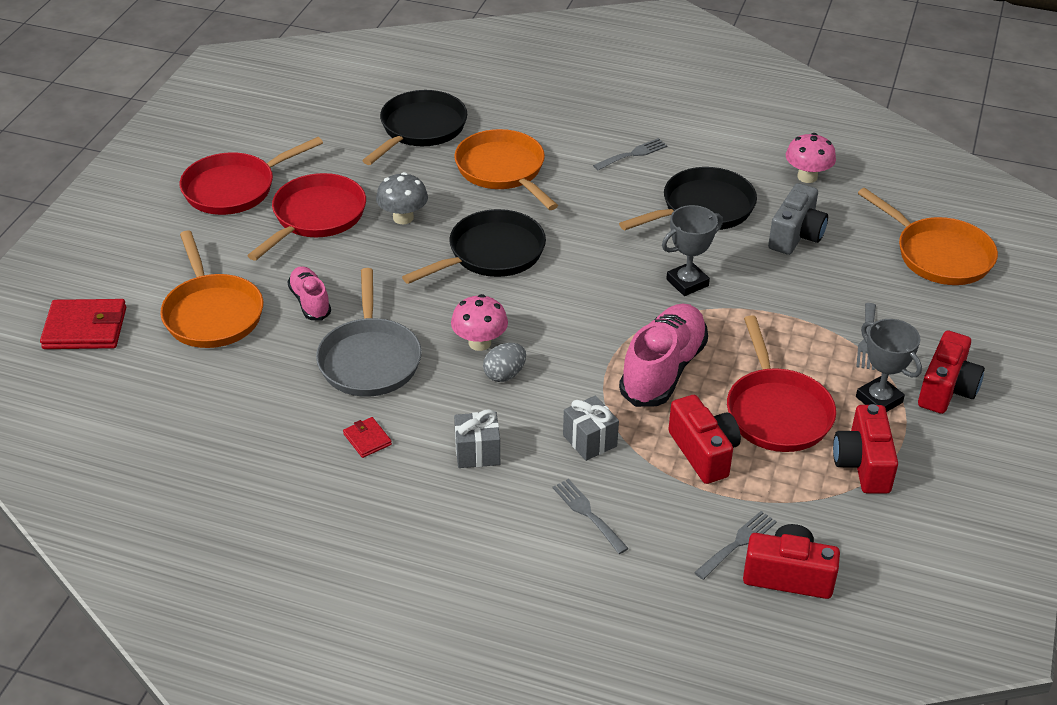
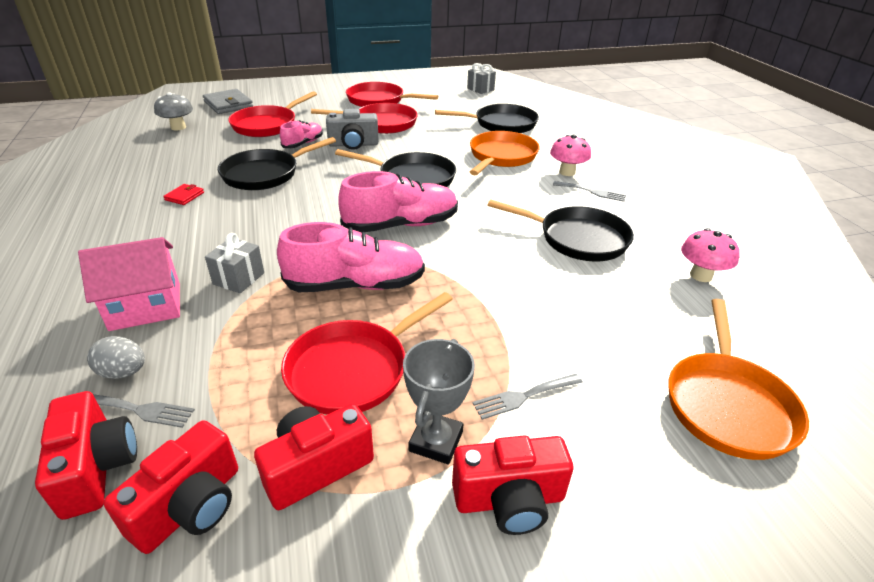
camera: 55 degrees right, 5 degrees down
(85, 328) = (228, 104): red wallet -> grey wallet
(212, 313) = (268, 125): orange pan -> red pan
(369, 359) = (265, 174): grey pan -> black pan
(403, 218) = (412, 144): grey mushroom -> grey mushroom (178, 127)
(477, 453) = (194, 237): grey gift -> grey gift (480, 89)
(479, 343) = (315, 202): pink mushroom -> pink mushroom (567, 172)
(504, 374) = (289, 221): grey egg -> grey egg (123, 372)
(583, 302) = (401, 225): none -> pink shoe
(587, 513) = (146, 306): grey fork -> pink house
(687, 282) = (477, 261): grey trophy -> none
(704, 452) = (262, 343): red camera -> red camera (190, 506)
(796, 235) = (614, 296): grey camera -> grey camera (353, 144)

